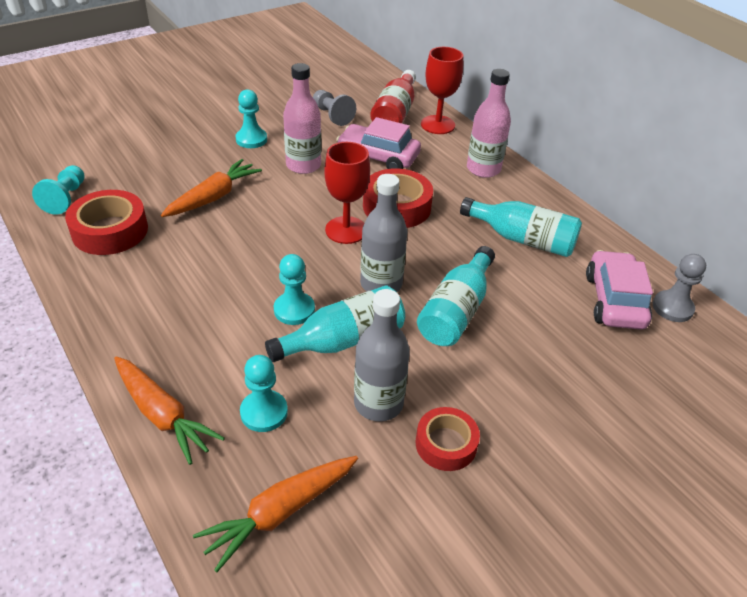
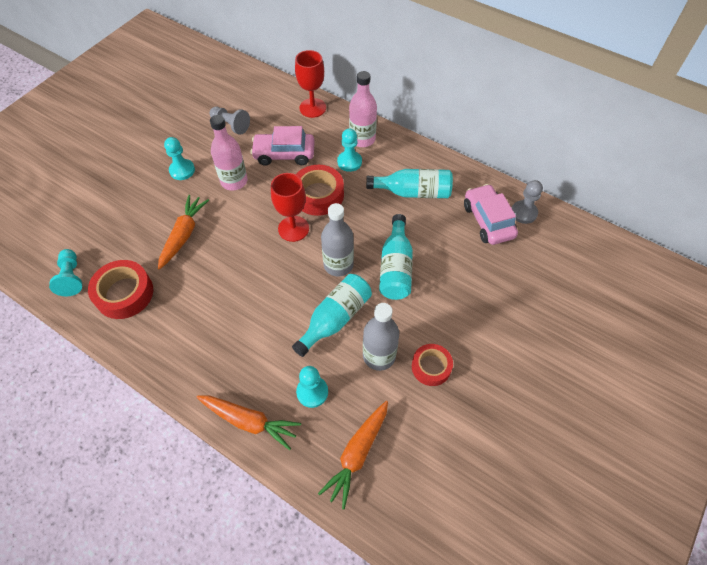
camera: 20 degrees left, 15 degrees up
(294, 310) = (291, 308): turquoise pawn -> turquoise pawn (349, 162)
(395, 113) = (277, 107): red bottle -> none

